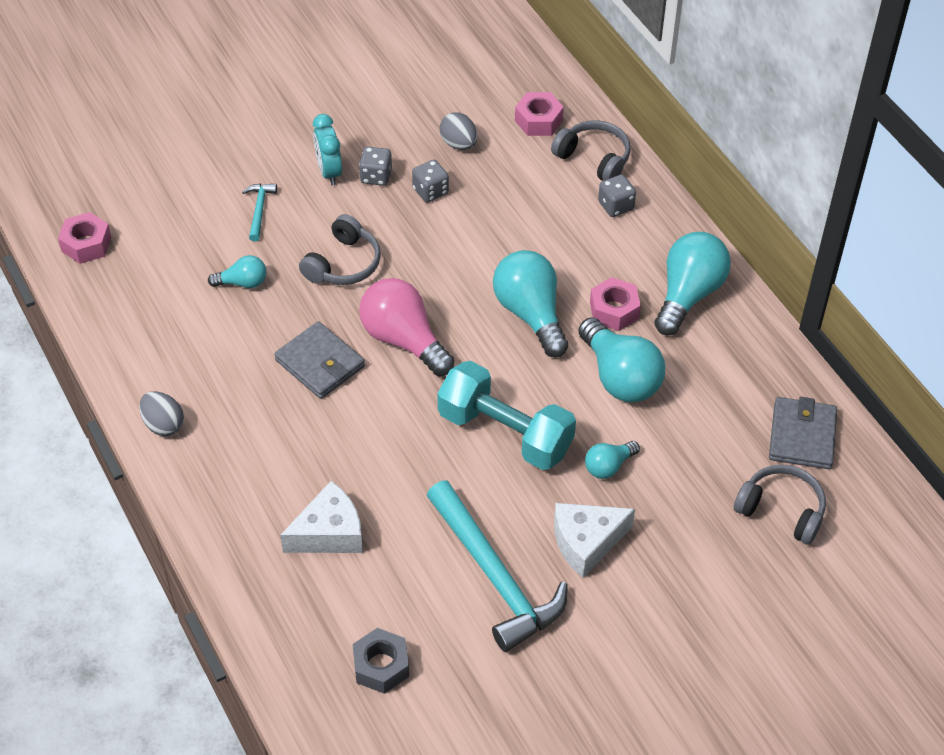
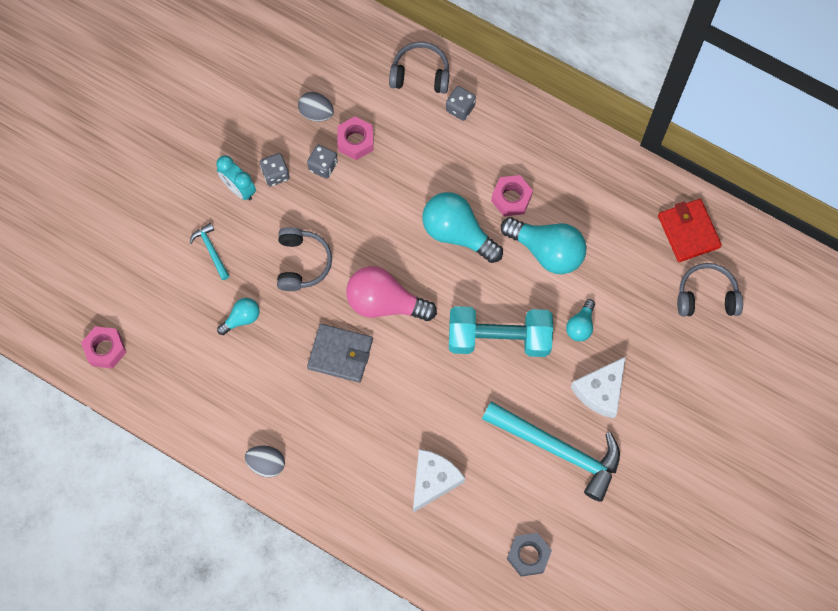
camera: 30 degrees left, 20 degrees up
(538, 120) = (360, 61): pink nut -> pink nut (355, 141)
(688, 294) = (552, 157): turquoise light bulb -> none
(802, 436) = (688, 231): grey wallet -> red wallet

